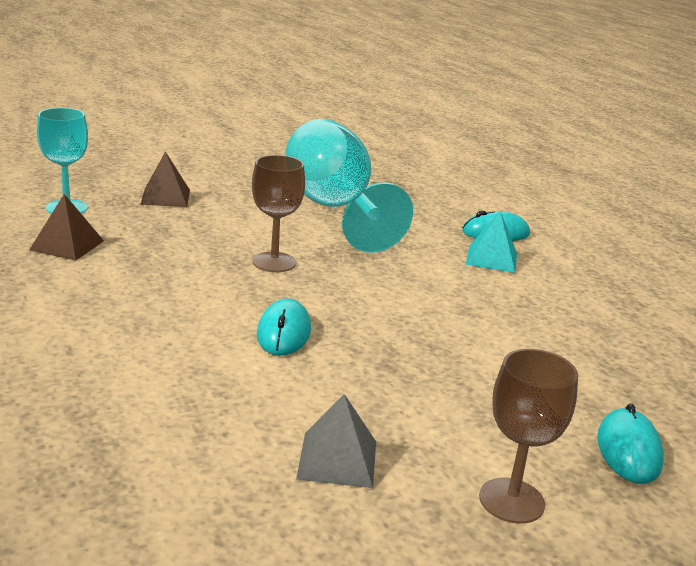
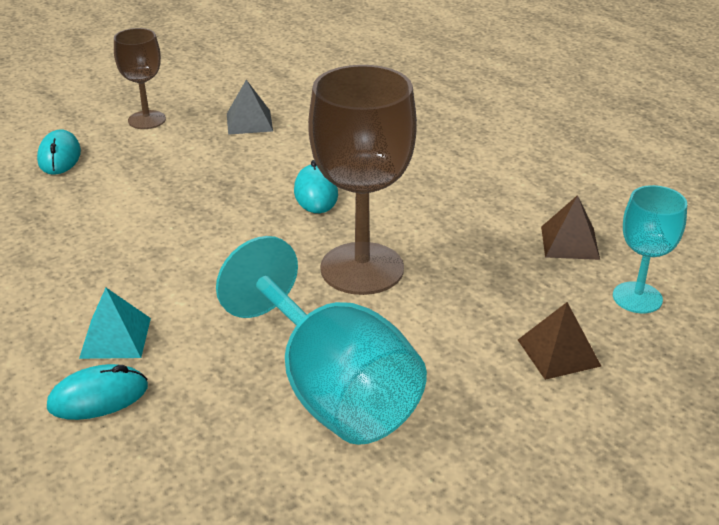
camera: 170 degrees right, 10 degrees up
(274, 262) = (362, 268): brown goblet -> brown goblet, size x1.79

